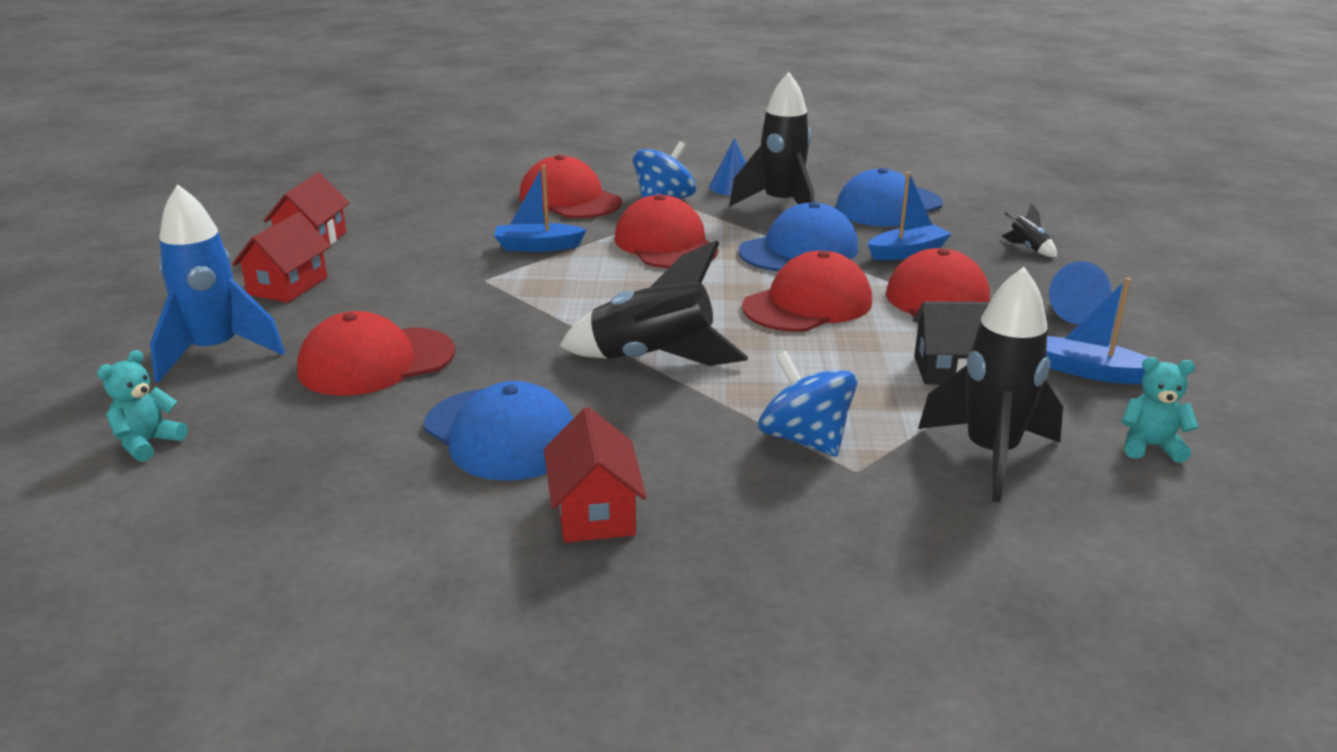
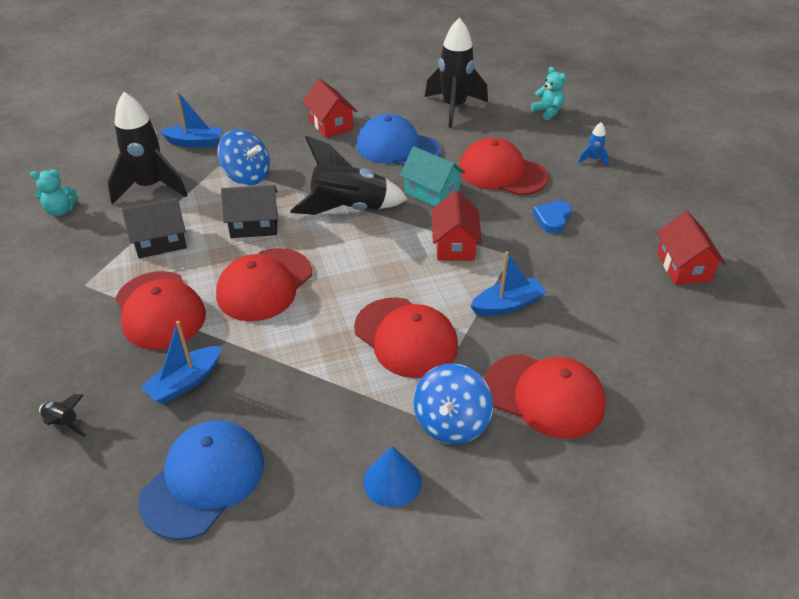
camera: 160 degrees right, 15 degrees up
(147, 443) = (548, 112): turquoise teddy bear -> turquoise teddy bear turned 45 degrees counterclockwise
(215, 352) = (593, 159): blue rocket -> blue rocket, size x0.43
(287, 286) = (630, 216): red house -> red house (455, 245)
(376, 362) = (502, 173): red cap -> red cap turned 105 degrees counterclockwise
(386, 300) = (552, 219): none -> blue heart
(512, 357) = (432, 193): none -> turquoise house
(781, 205) = (324, 447): black rocket -> black rocket (454, 108)
(799, 250) = (286, 359): blue cap -> none
(807, 366) = (254, 225): none -> black house
(1070, 312) = (60, 325): blue cone -> none
(1092, 372) = (70, 261): blue boat -> blue boat (195, 143)

